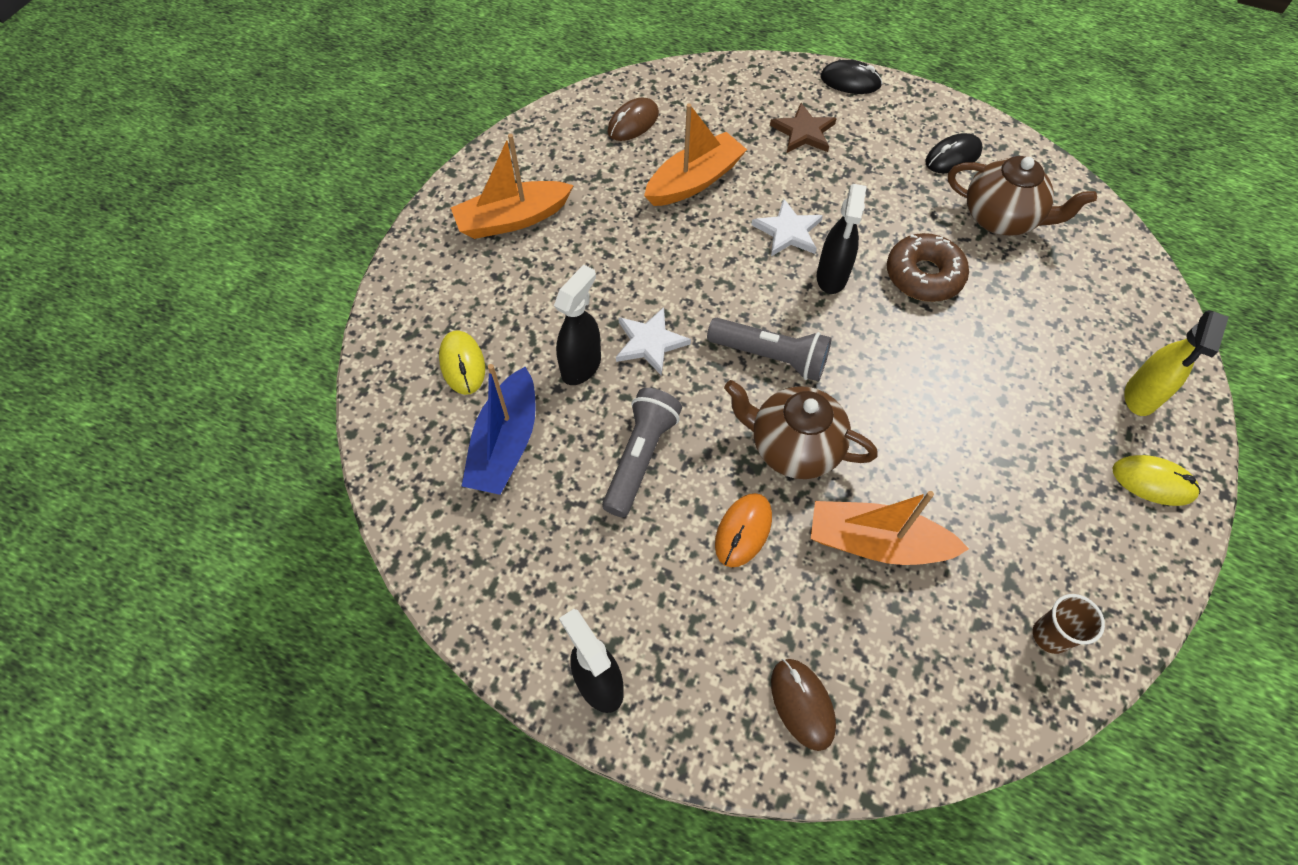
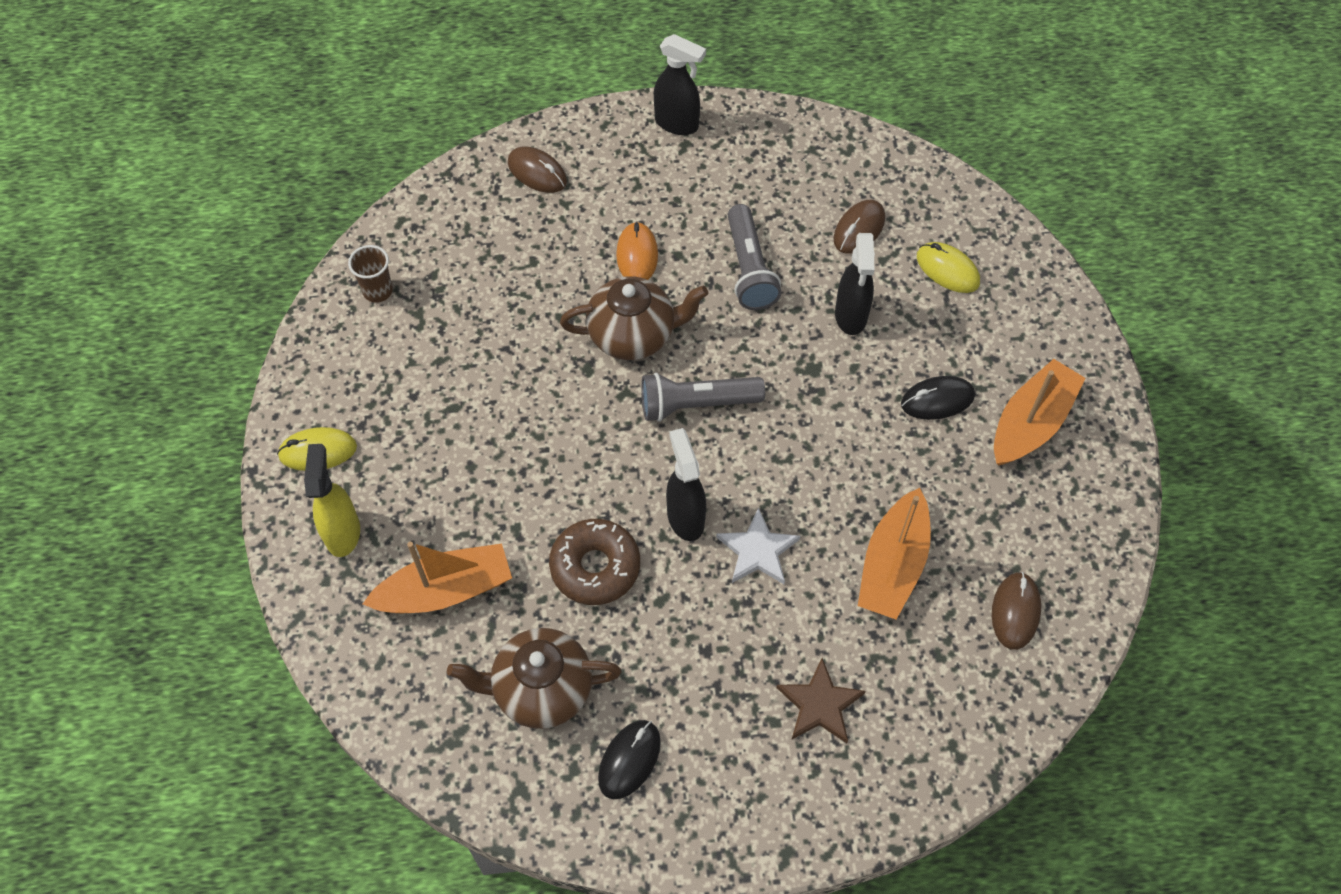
camera: 150 degrees right, 0 degrees up
(506, 444) = (859, 229): blue boat -> brown mouse
(650, 343) = (809, 365): white star -> none
(850, 81) = (812, 830): black mouse -> black mouse (937, 400)
(876, 543) = (532, 294): orange boat -> orange boat (445, 590)

